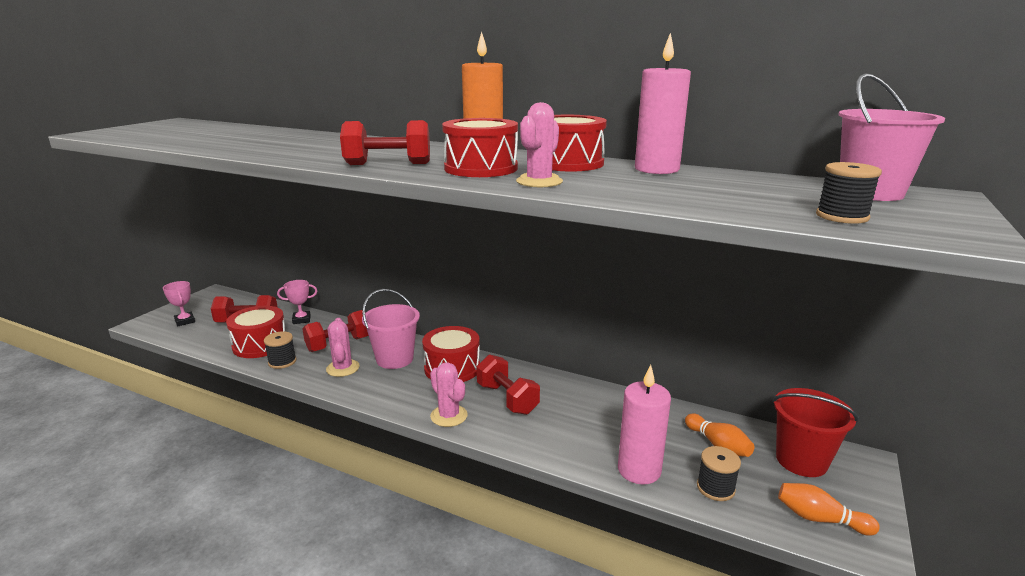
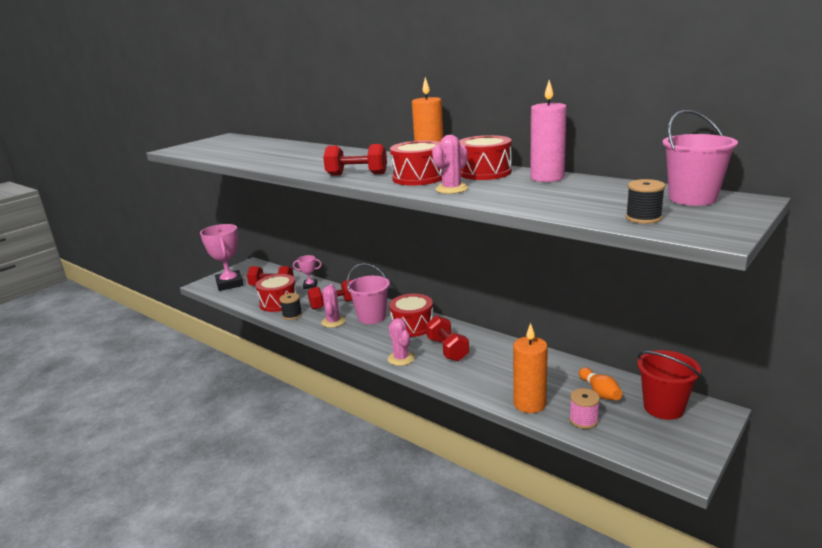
camera: 15 degrees right, 0 degrees up
(185, 321) = (230, 284): pink trophy -> pink trophy, size x2.00
(639, 470) = (529, 404): pink candle -> orange candle
(715, 488) = (583, 420): black spool -> pink spool
(820, 519) = (656, 446): orange bowling pin -> none

